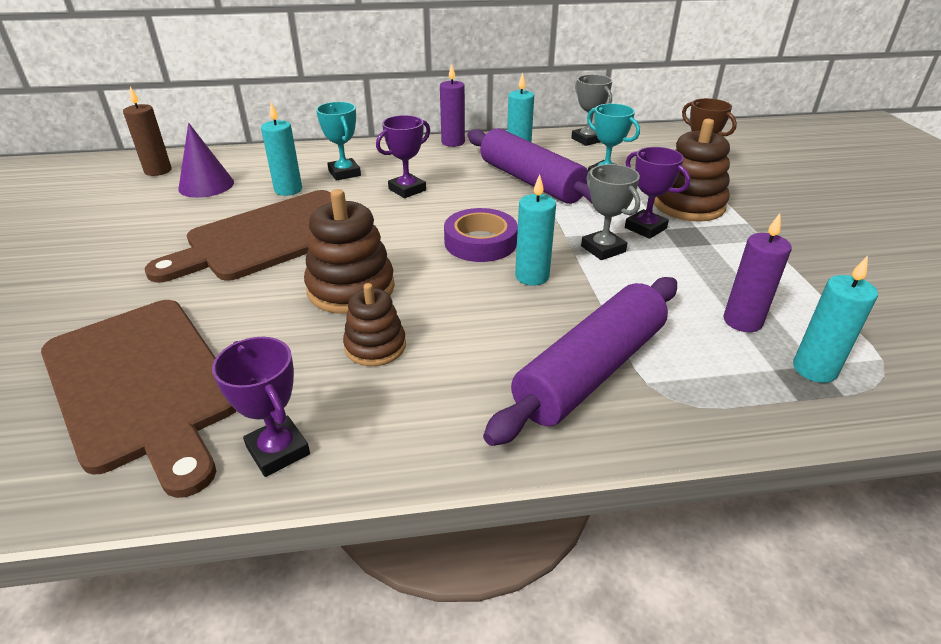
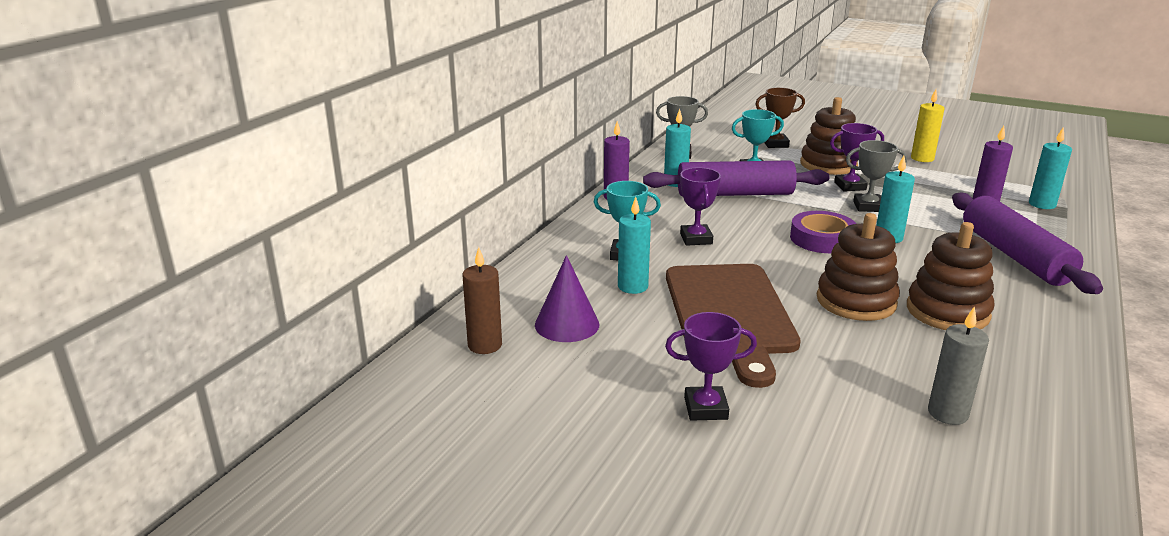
camera: 55 degrees left, 10 degrees down
(142, 384) = (947, 413): brown cutting board -> grey candle
(278, 450) = (1057, 372): purple trophy -> purple trophy (705, 408)
(375, 346) = (947, 311): brown stacking toy -> brown stacking toy, size x1.60
(818, 252) = (922, 158): none -> yellow candle

